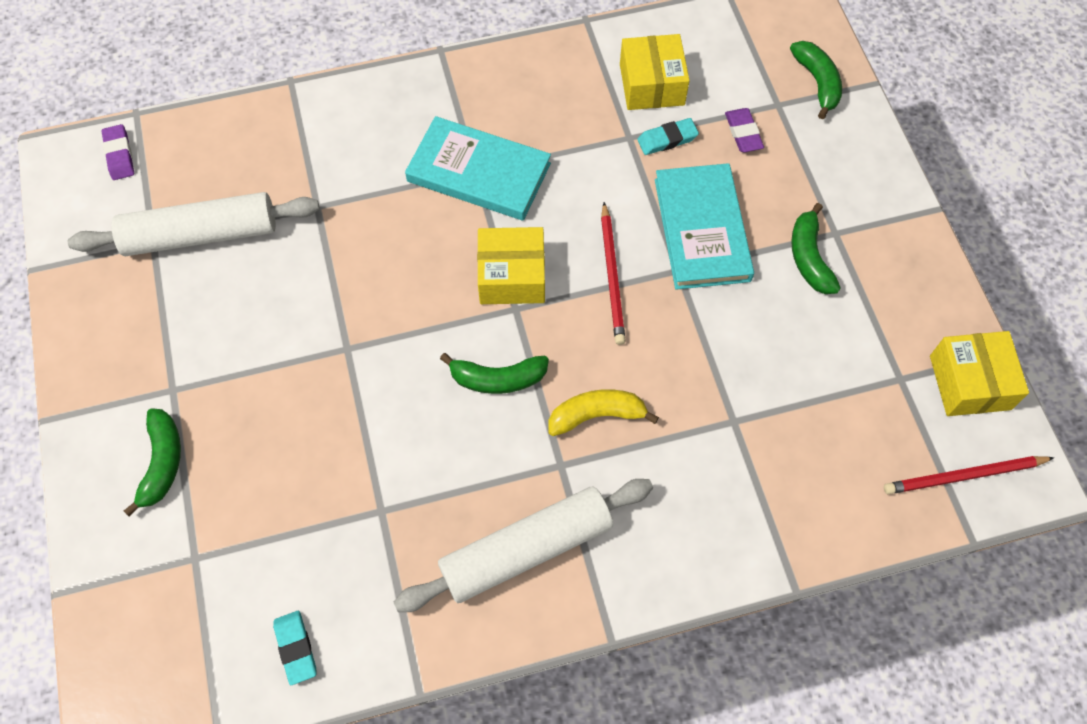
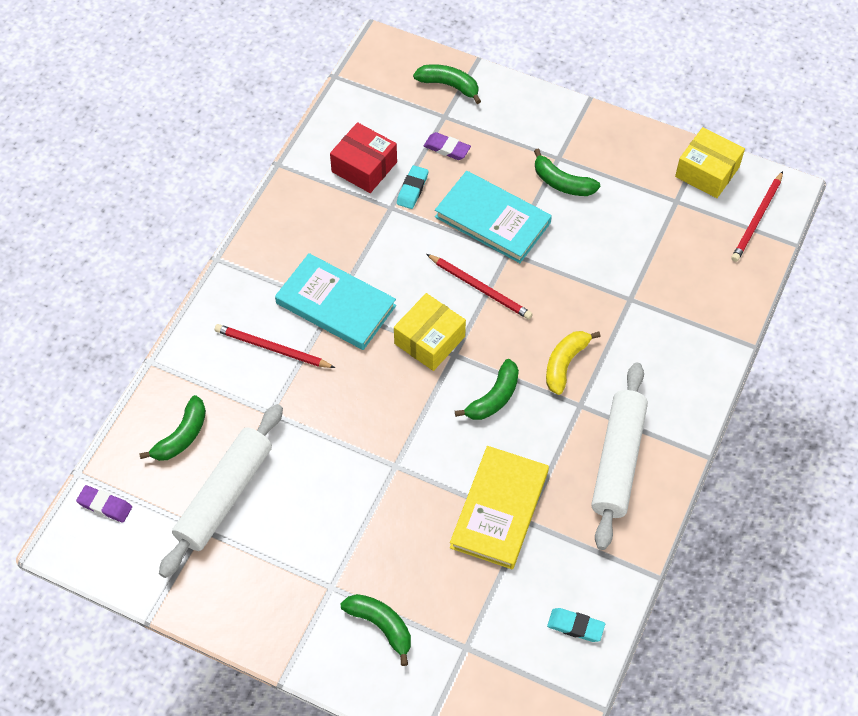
camera: 50 degrees left, 5 degrees down
(235, 158) = (182, 436): none -> green banana
(374, 476) = (499, 509): none -> yellow book
(385, 158) = (272, 348): none -> red pencil
(479, 172) = (336, 304): turquoise book -> turquoise book turned 60 degrees clockwise
(652, 84) = (364, 167): yellow box -> red box

